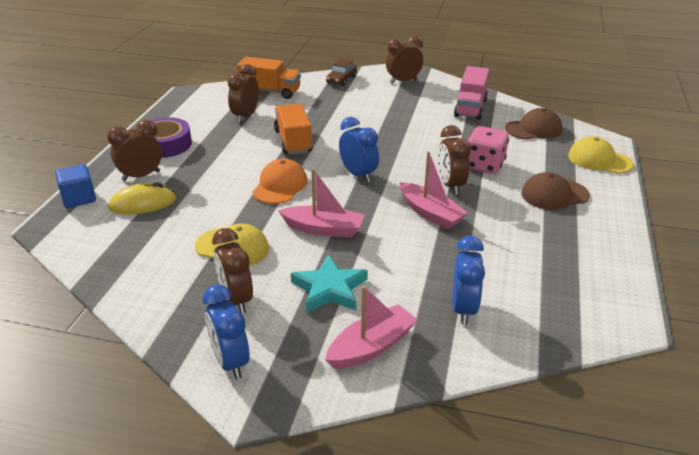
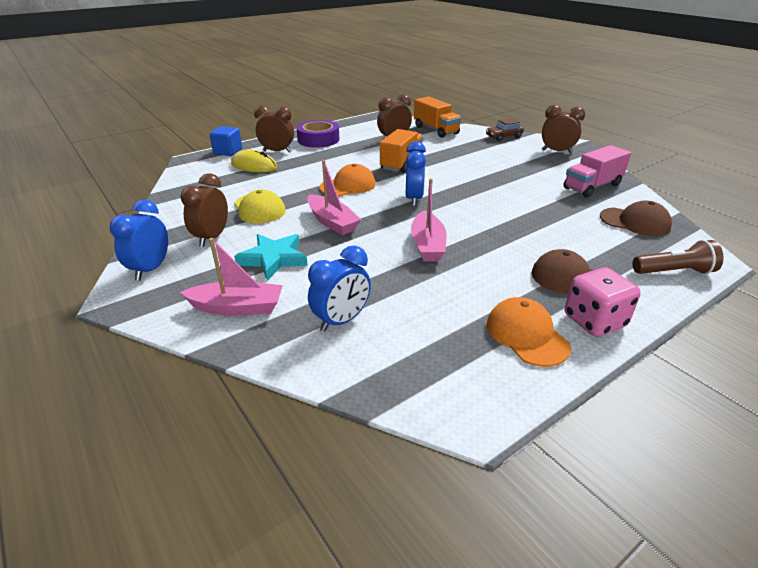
camera: 40 degrees right, 0 degrees up
(450, 185) = (478, 233): brown clock -> none
(484, 165) = (534, 231): pink dice -> pink dice (594, 321)
(583, 250) = (526, 335): none -> orange cap
(599, 160) = (674, 272): yellow cap -> brown flashlight

